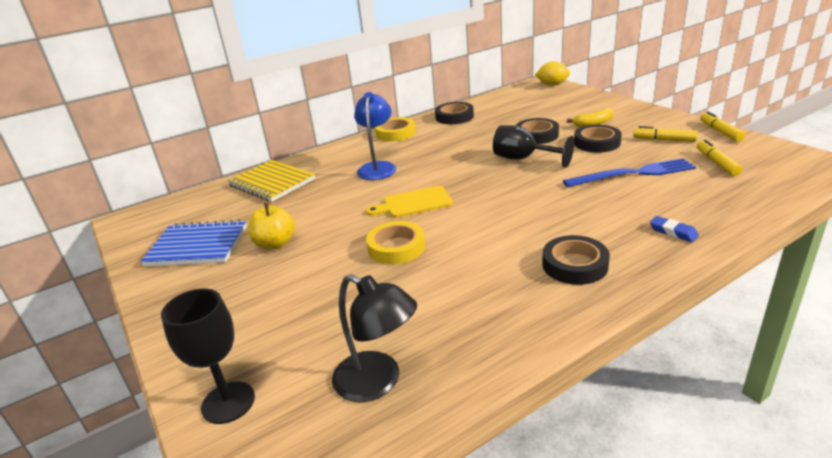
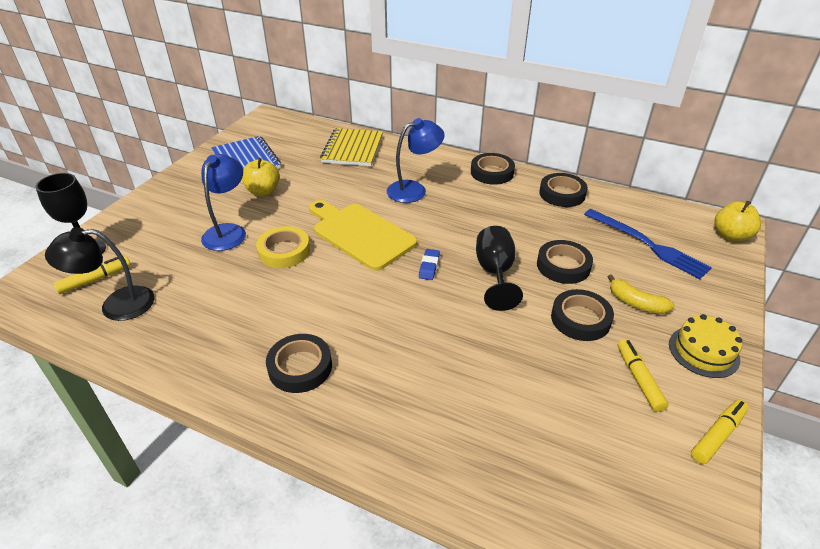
camera: 55 degrees right, 10 degrees up
(323, 277) = (228, 231): none -> blue lamp
(378, 382) = (116, 305): black lamp -> black lamp turned 75 degrees clockwise
(395, 133) = (492, 172): yellow tape -> black tape
(414, 203) = (360, 234): yellow cutting board -> yellow cutting board, size x1.55
(552, 85) = (731, 236): yellow lemon -> yellow apple
(633, 174) = (518, 369): blue fork -> blue fork (647, 244)
(650, 118) = (703, 351): none -> yellow cake
(673, 232) = (396, 429): blue eraser -> blue eraser (429, 267)
(716, 163) = (604, 445): yellow marker -> yellow marker (95, 279)

